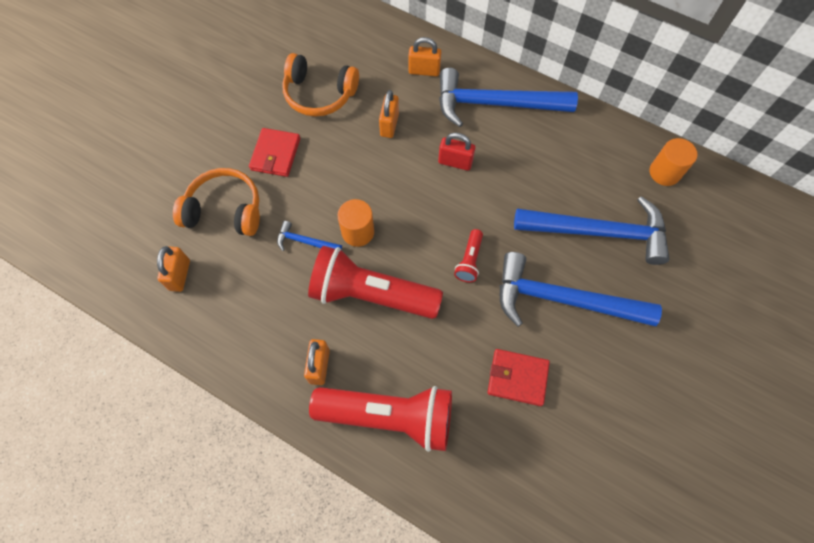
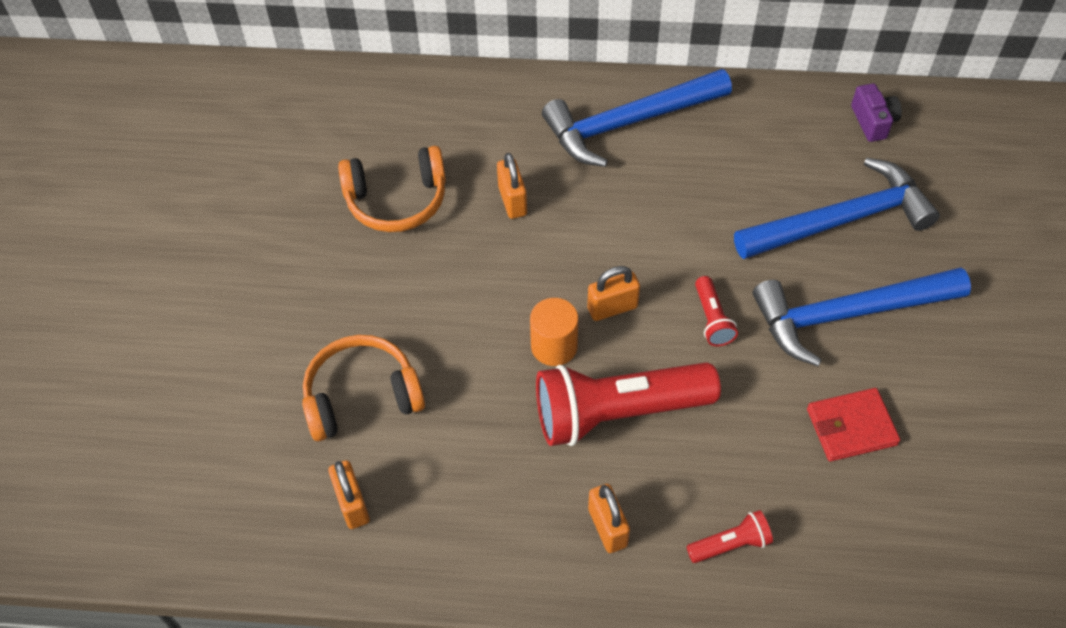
camera: 25 degrees left, 10 degrees down
(275, 154) = (386, 298): red wallet -> none
(305, 241) = (493, 388): blue hammer -> none
(389, 416) = (730, 544): red flashlight -> red flashlight, size x0.44
(424, 71) = (515, 118): orange padlock -> orange padlock (612, 308)
(455, 162) = (623, 211): red padlock -> none
(664, 172) = (873, 121): orange cylinder -> purple camera

